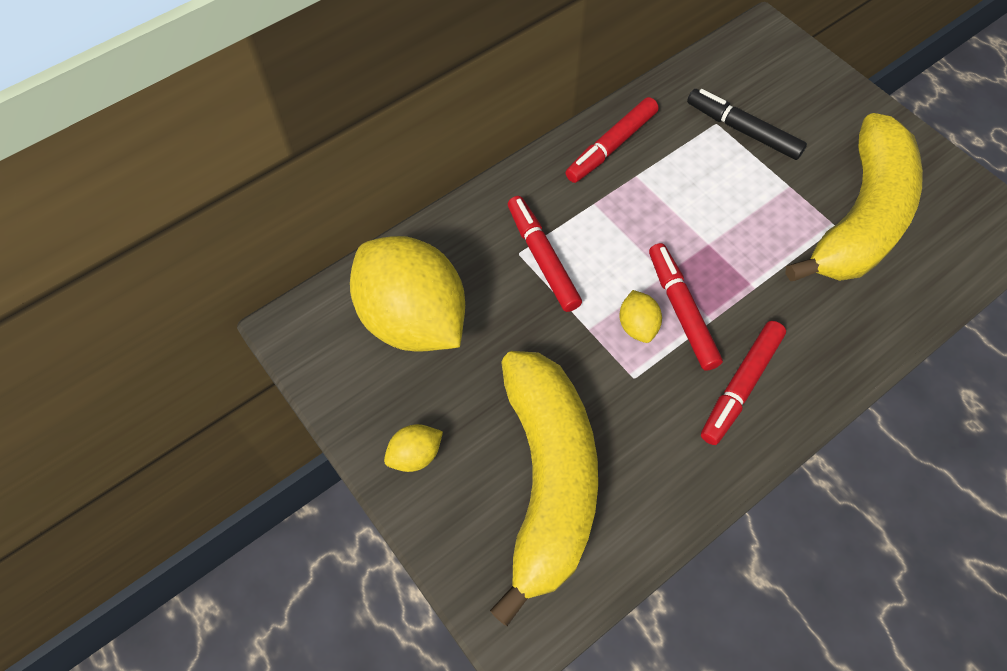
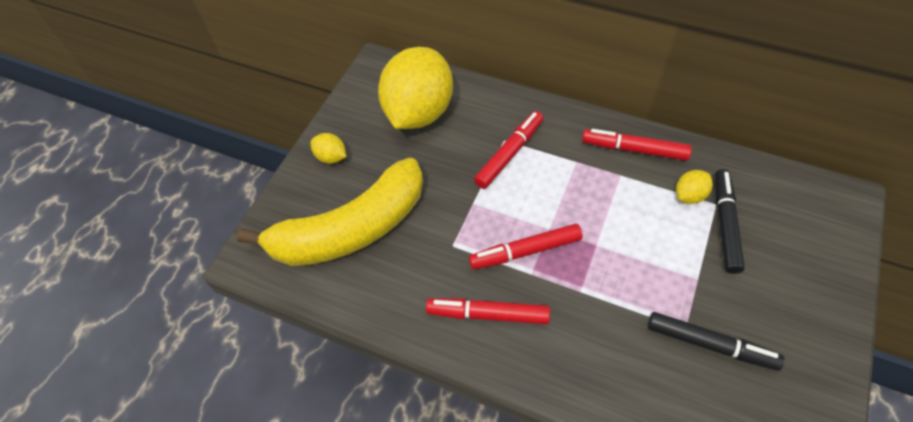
camera: 65 degrees right, 5 degrees down
(637, 326) = (494, 230): yellow lemon -> yellow lemon (689, 195)
(681, 310) = (525, 251): red marker -> red marker turned 150 degrees counterclockwise
(861, 218) = (710, 344): yellow banana -> black marker

